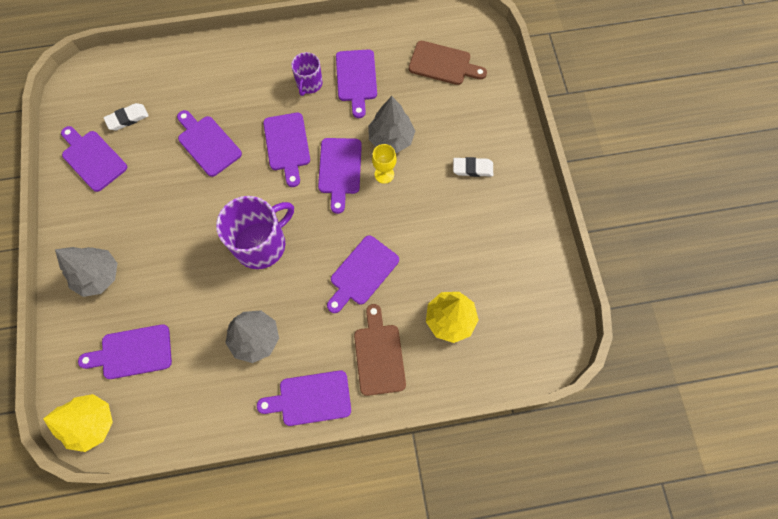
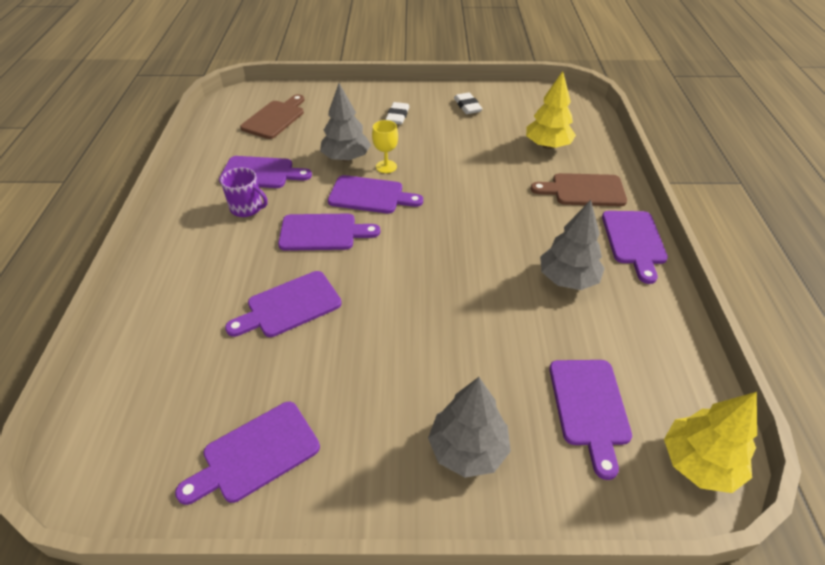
camera: 80 degrees left, 25 degrees down
(127, 118) = (203, 400): white eraser -> white eraser (467, 106)
(261, 244) = (448, 265): purple mug -> none
(362, 273) = (495, 192): purple cutting board -> none

